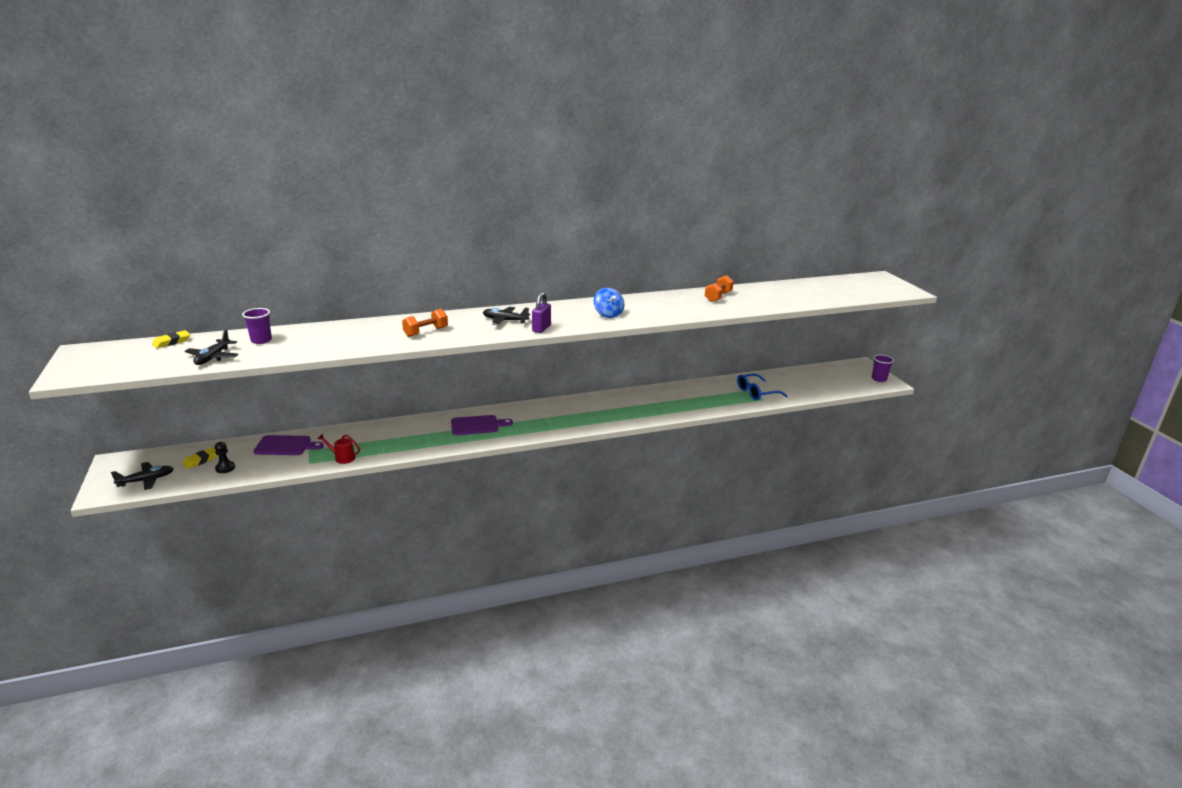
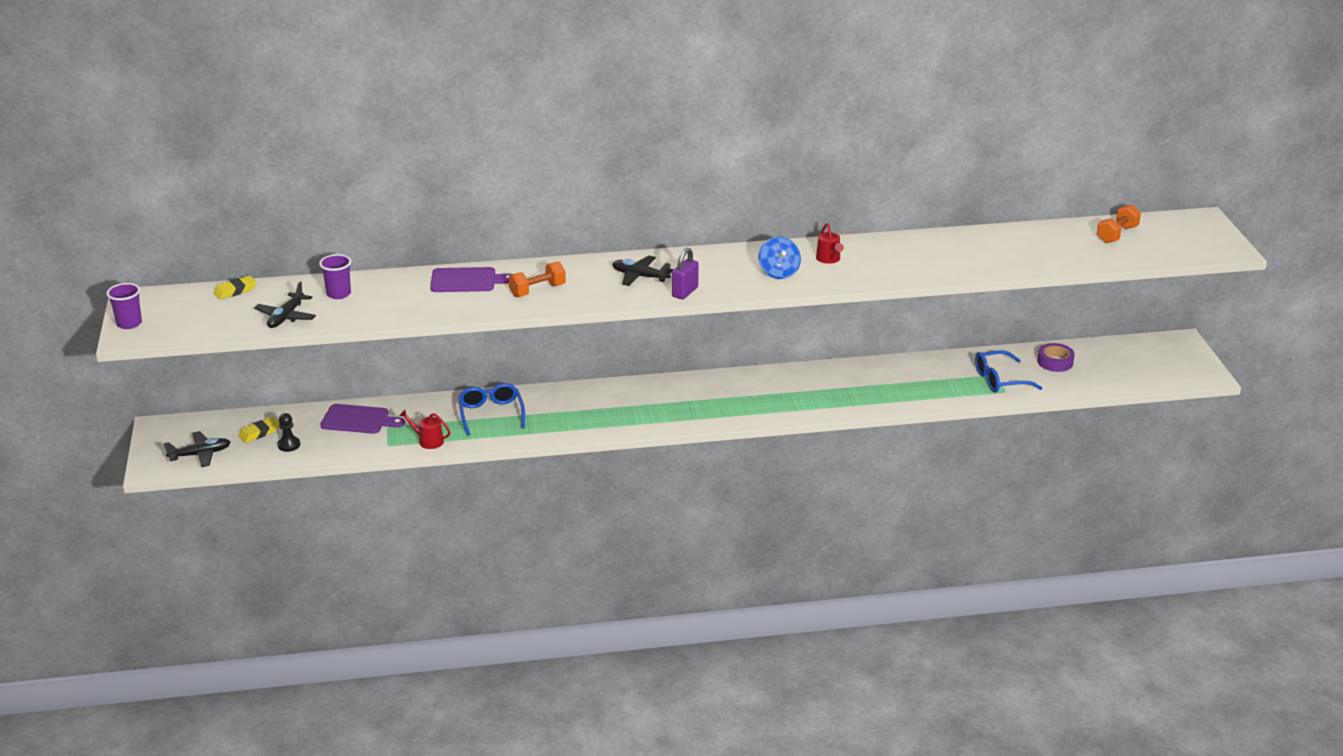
camera: 10 degrees right, 5 degrees up
(392, 435) = (491, 414): none -> blue glasses
(477, 425) = (601, 406): purple cutting board -> purple cutting board (467, 280)
(642, 305) = (829, 259): none -> red watering can
(718, 297) = (941, 248): orange dumbbell -> orange dumbbell (1117, 234)
(788, 380) = (1055, 362): none -> purple tape
(879, 379) = (1194, 368): purple cup -> purple cup (129, 323)

